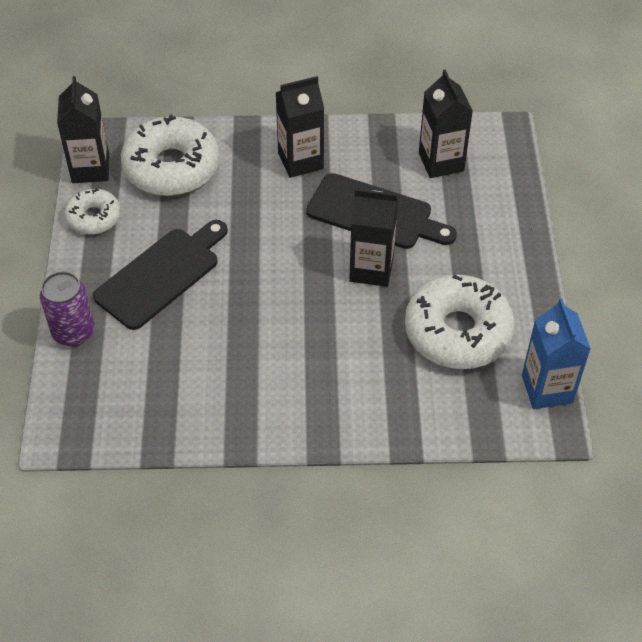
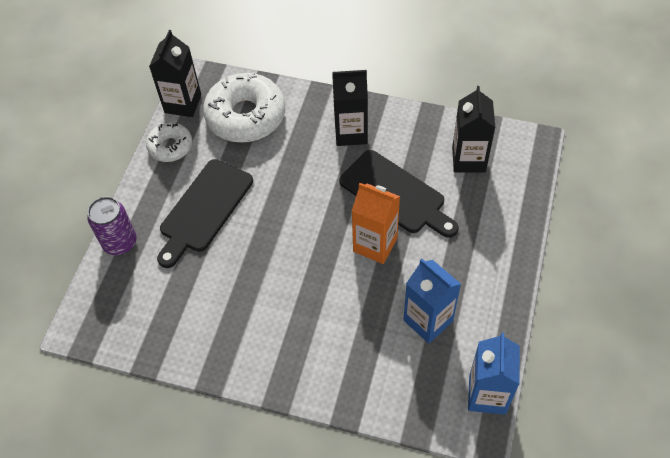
camera: 20 degrees right, 5 degrees up
(161, 275) = (204, 209): black cutting board -> black cutting board turned 150 degrees clockwise
(371, 269) = (375, 245): black carton -> orange carton
(457, 332) = (428, 321): white donut -> blue carton

